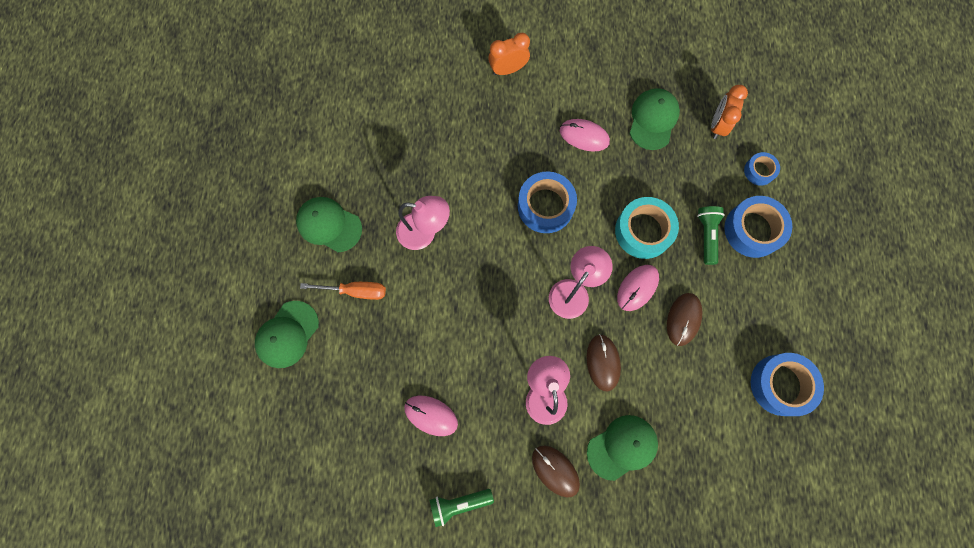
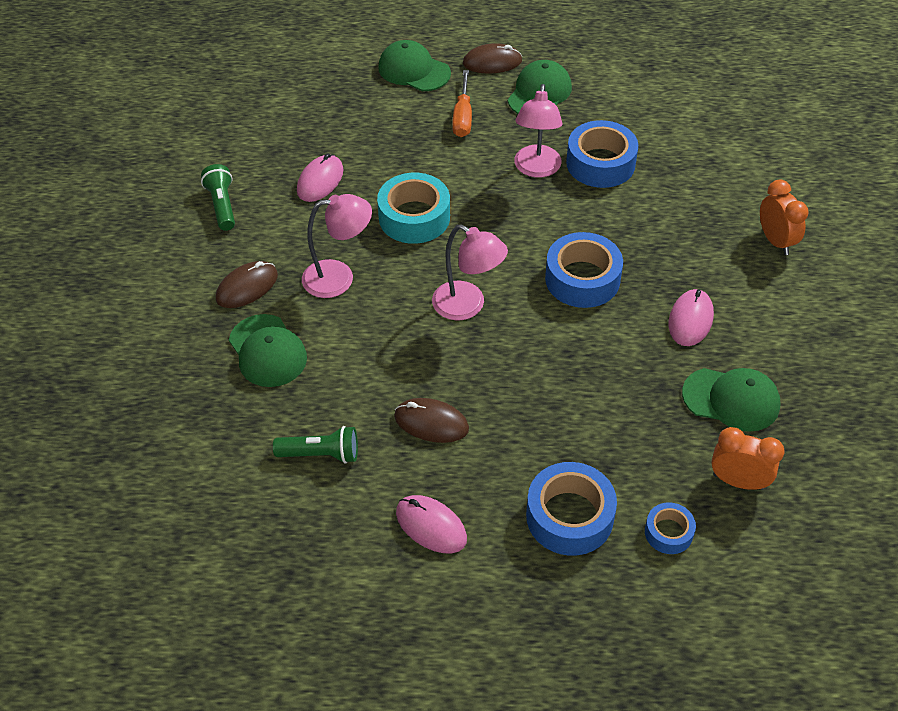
camera: 90 degrees right, 25 degrees down
(603, 362) = (374, 334): brown mouse -> brown mouse (492, 62)
(637, 288) = (474, 373): pink mouse -> pink mouse (431, 526)
(643, 231) = (556, 382): turquoise tape -> turquoise tape (414, 217)
(706, 235) = (555, 457): green flashlight -> green flashlight (321, 454)
(780, 385) = (335, 535): blue tape -> blue tape (600, 163)

